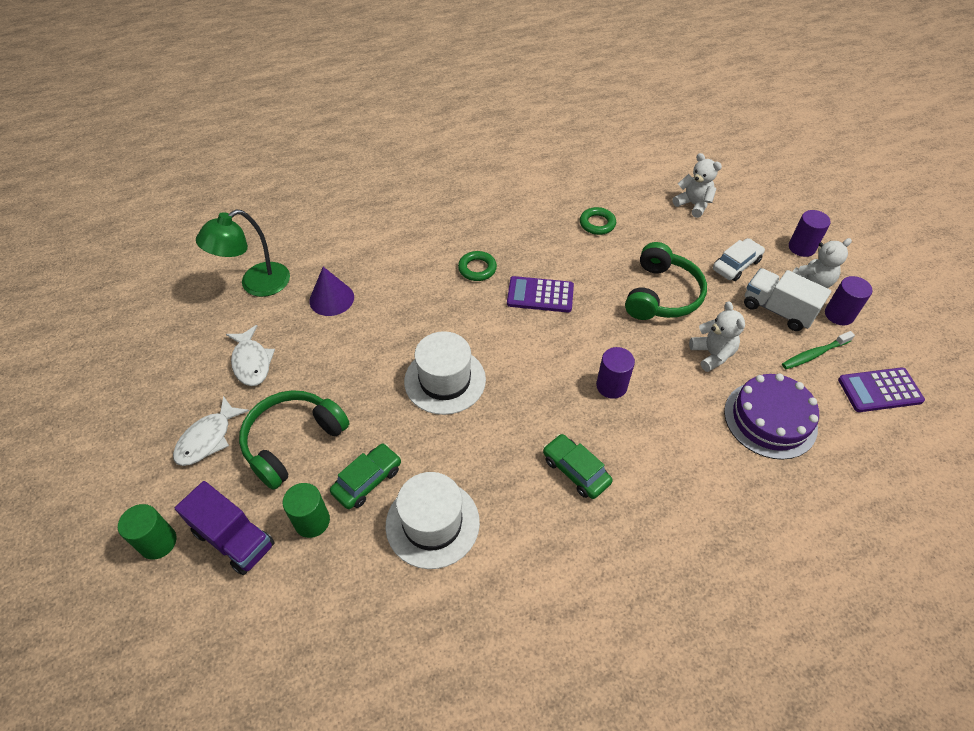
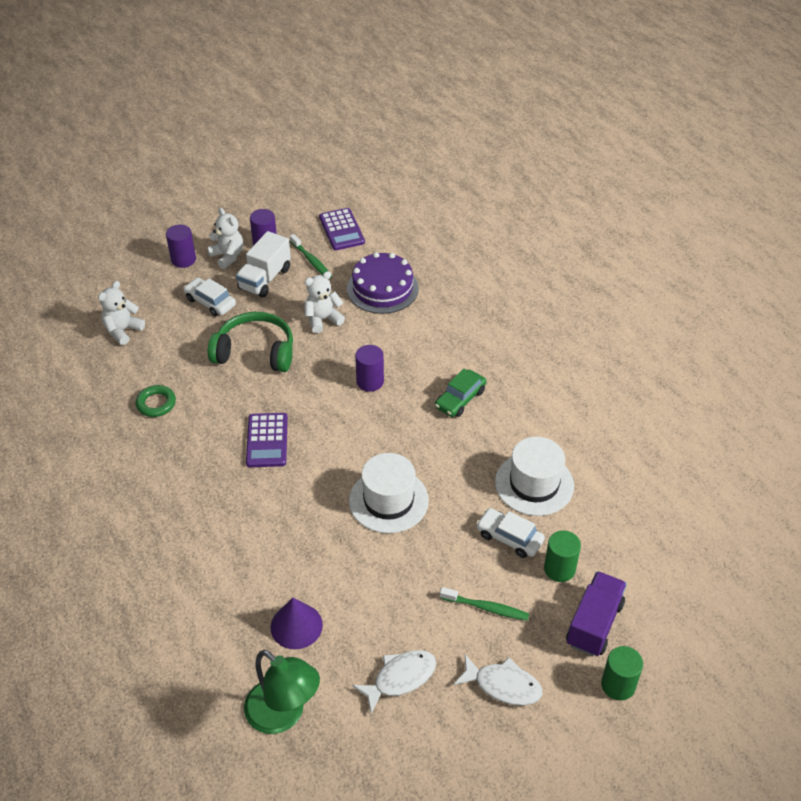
camera: 100 degrees left, 5 degrees down
(293, 441) = (486, 608): green headphones -> green toothbrush
(367, 480) = (509, 537): green car -> white car
(477, 269) = (234, 497): green ring -> none

